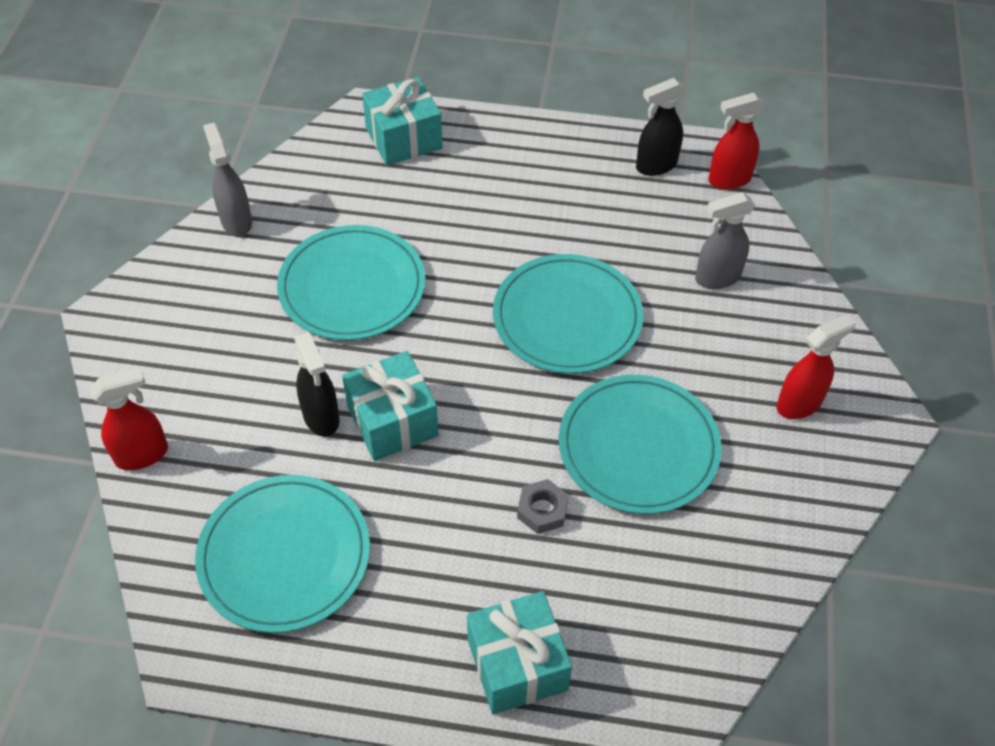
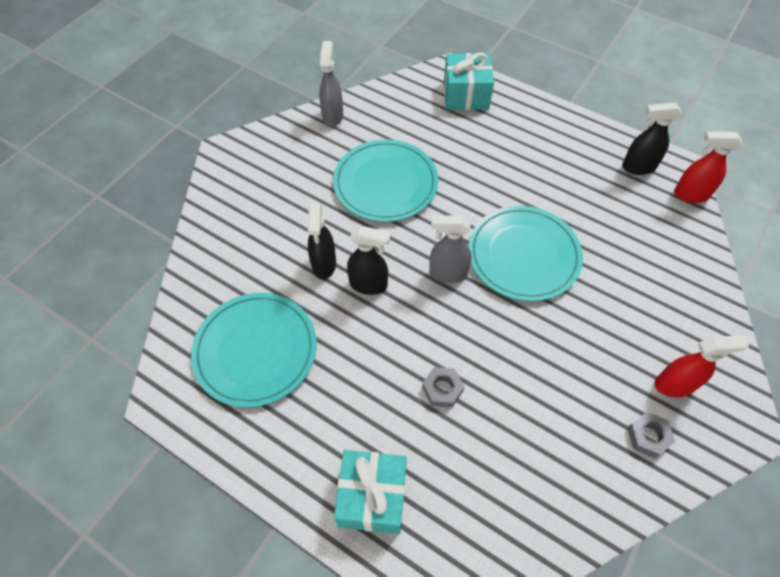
camera: 25 degrees right, 5 degrees up
(142, 455) = (203, 248): red spray bottle -> none
(392, 421) = (369, 285): turquoise gift -> black spray bottle
(638, 447) = (534, 370): turquoise plate -> none
(717, 278) = (649, 264): grey spray bottle -> grey spray bottle (447, 273)
(794, 471) = (648, 436): none -> grey nut

